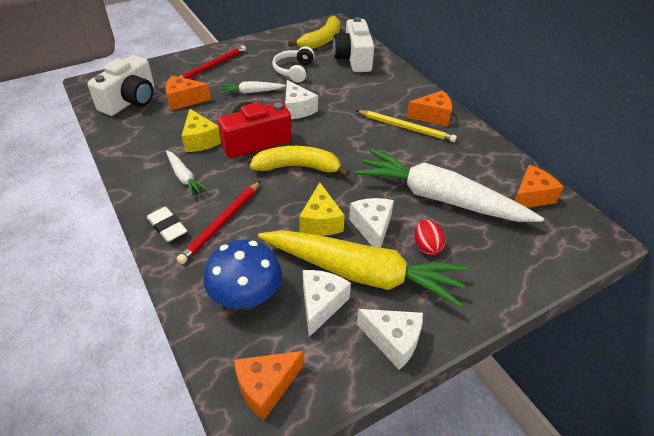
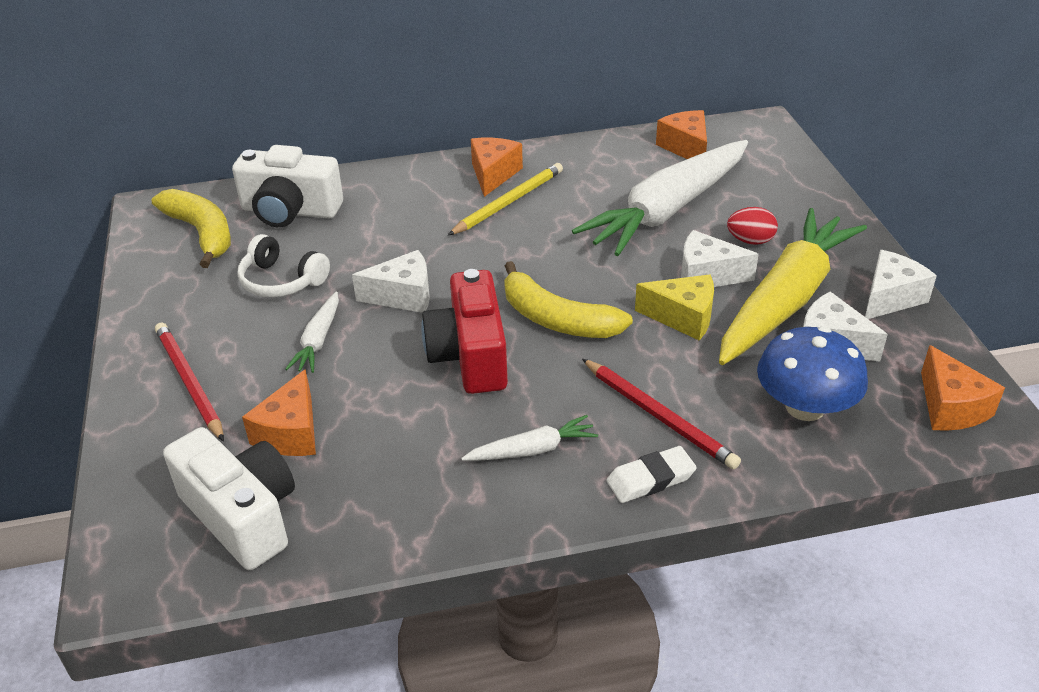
camera: 70 degrees left, 5 degrees down
(200, 140) = (435, 421): yellow cheese -> none
(298, 167) = (557, 319): yellow banana -> yellow banana turned 75 degrees counterclockwise

